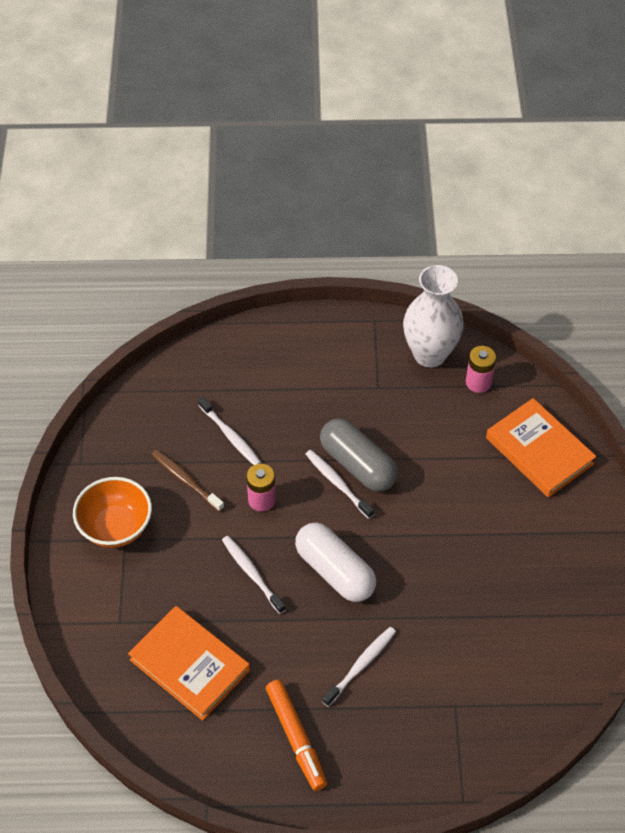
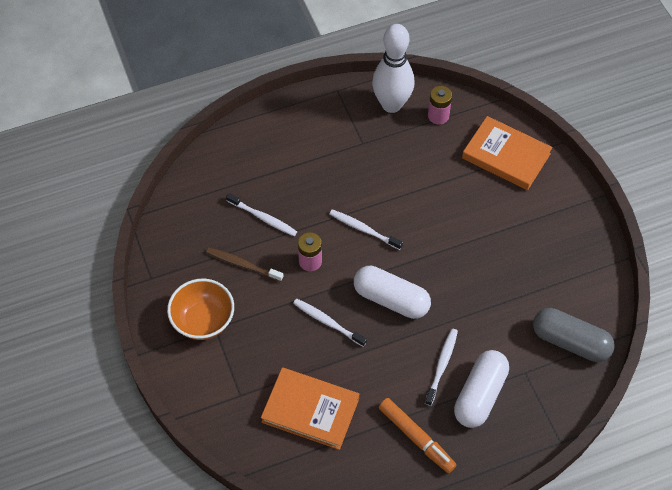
camera: 20 degrees left, 5 degrees up
(358, 465) = (373, 210): grey capsule -> grey capsule (570, 341)
(391, 714) = (480, 395): none -> white capsule
(429, 354) = (391, 104): white vase -> white bowling pin

